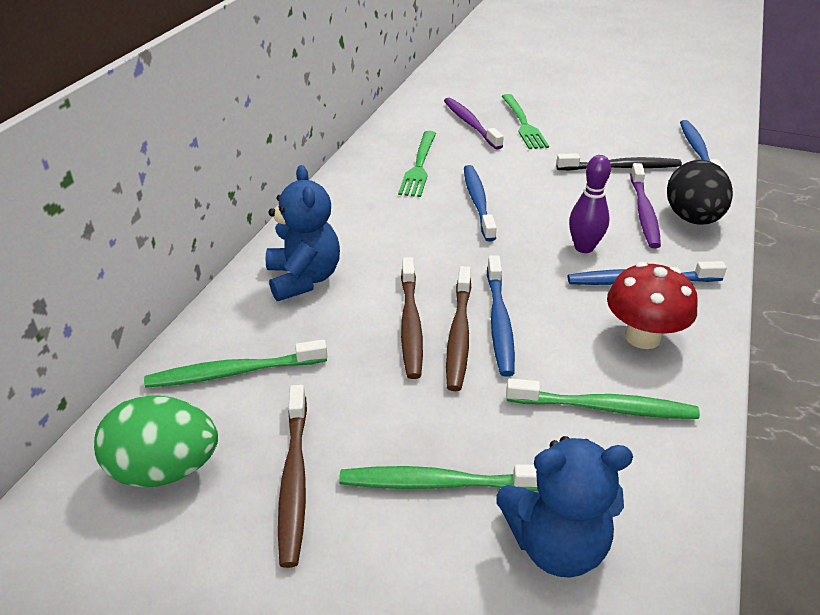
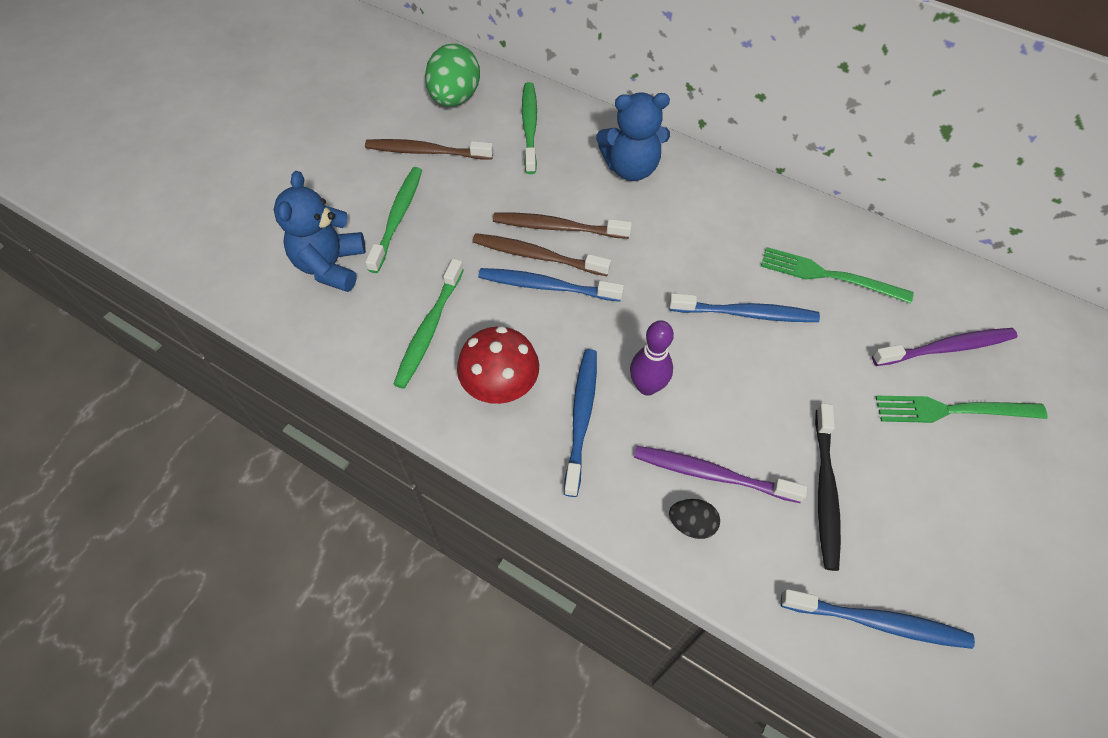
camera: 100 degrees right, 20 degrees up
(692, 219) = (691, 524): black egg -> black egg, size x0.51

